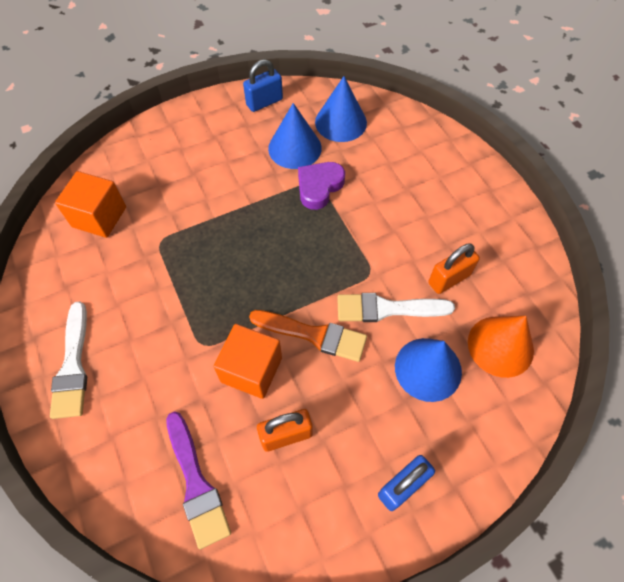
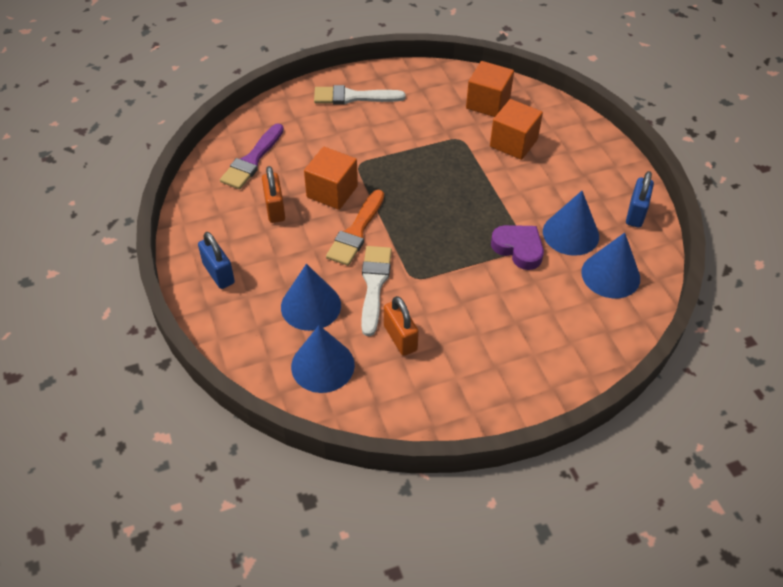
camera: 95 degrees right, 10 degrees down
(168, 192) = (513, 143): none -> orange cube
(196, 483) = (252, 160): purple brush -> purple brush turned 45 degrees counterclockwise
(264, 102) = (635, 213): blue padlock -> blue padlock turned 45 degrees clockwise
(500, 346) = (322, 365): orange cone -> blue cone

